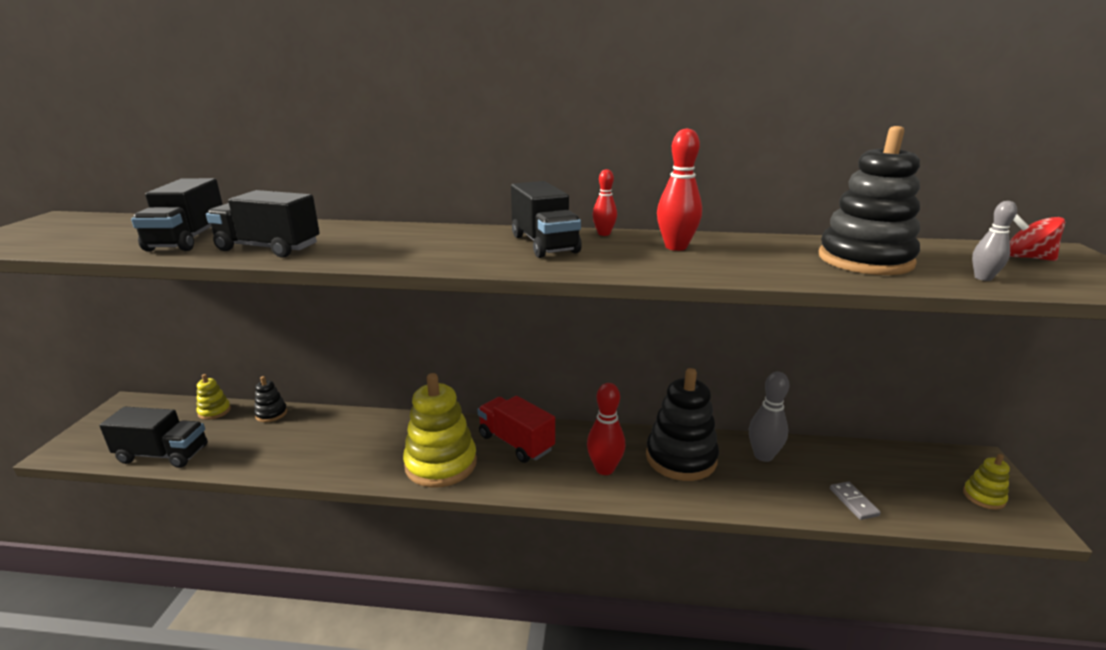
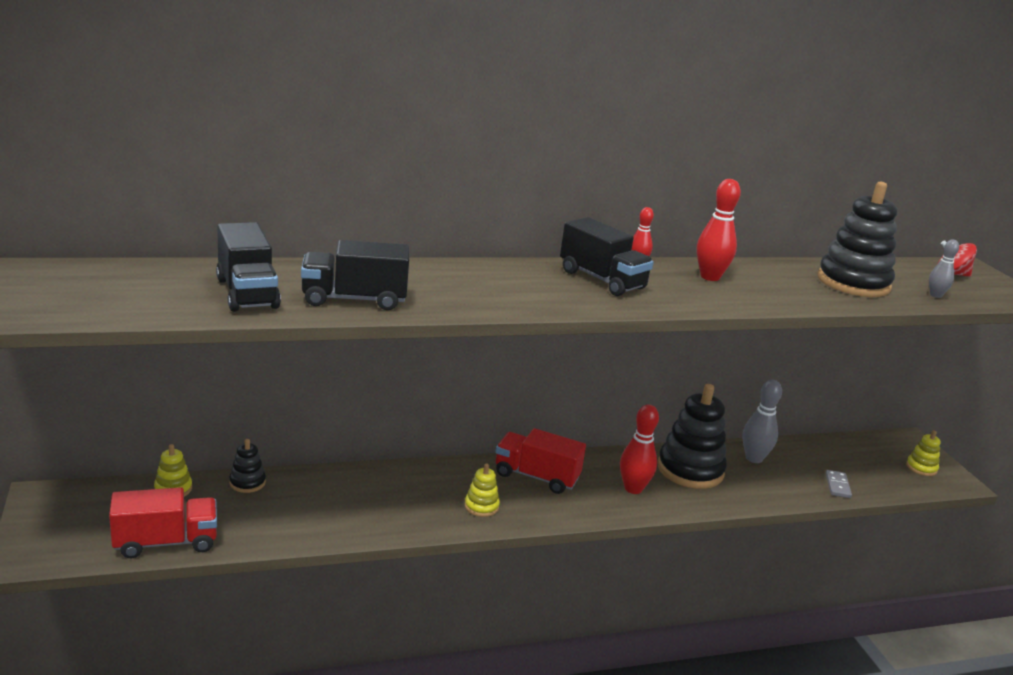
camera: 25 degrees left, 0 degrees up
(163, 454) = (166, 542): black truck -> red truck
(441, 464) = (481, 506): yellow stacking toy -> yellow stacking toy, size x0.47
(853, 502) = (837, 486): grey domino -> grey domino turned 45 degrees clockwise

